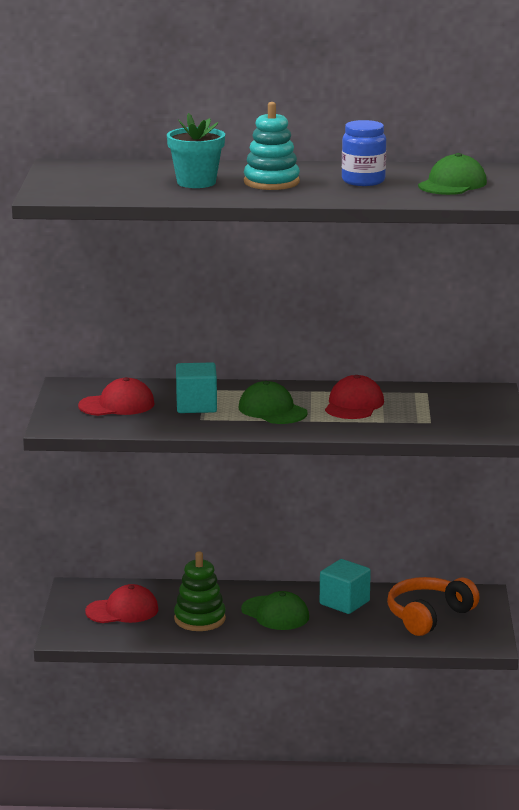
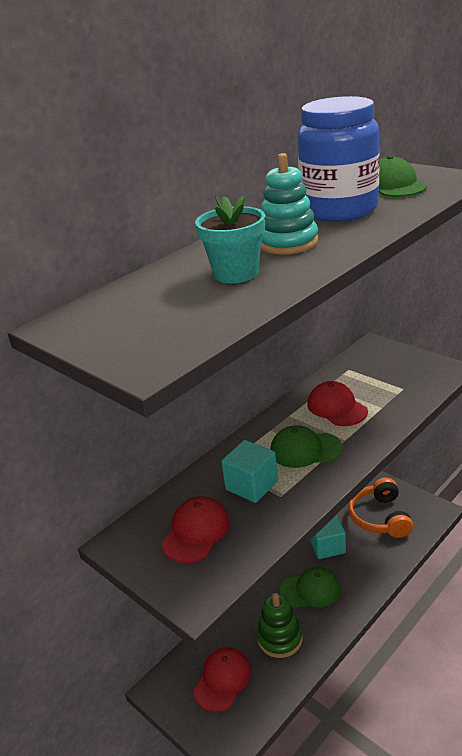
camera: 45 degrees left, 10 degrees up
(363, 181) = (339, 210): blue jar -> blue jar, size x1.76

